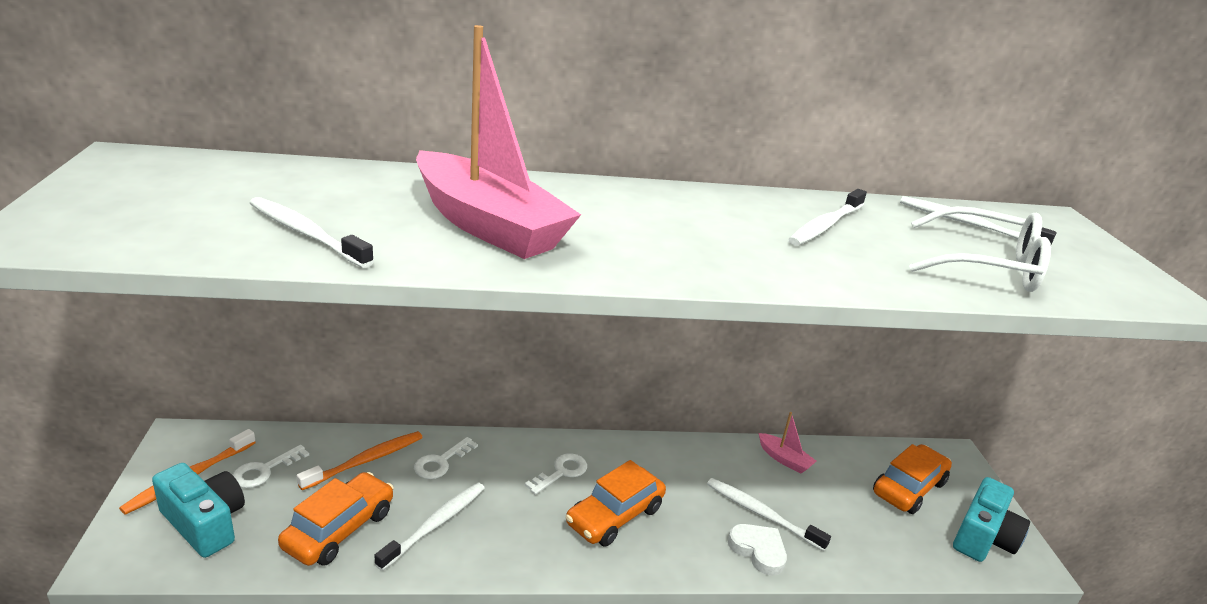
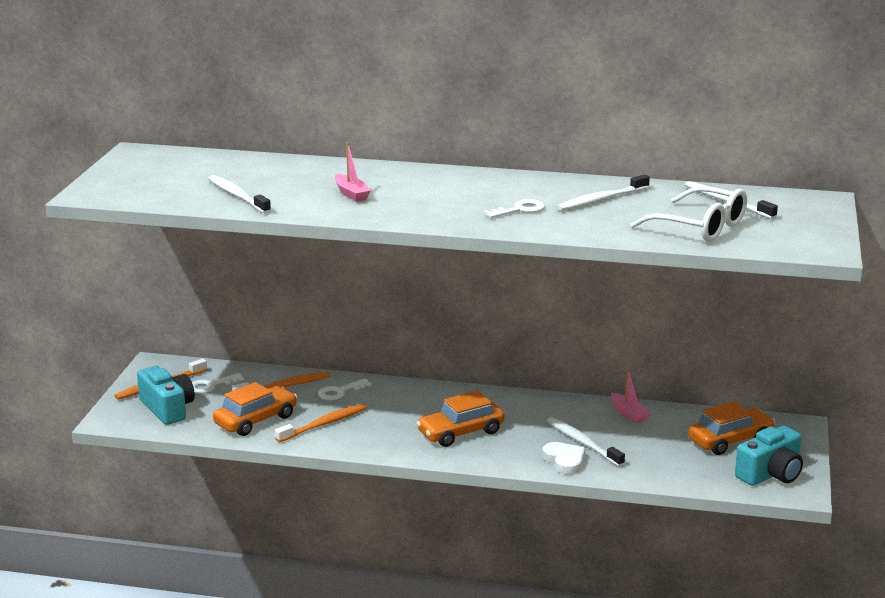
camera: 20 degrees right, 5 degrees down
(435, 525) = (323, 424): white toothbrush -> orange toothbrush
(488, 225) = (351, 194): pink boat -> pink boat, size x0.42
(561, 472) = (431, 405): white key -> white key (519, 210)

